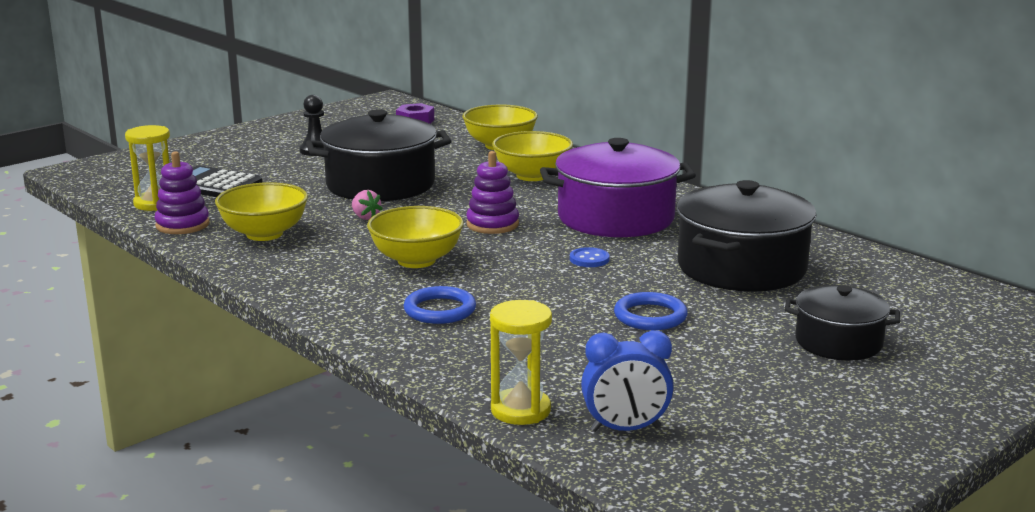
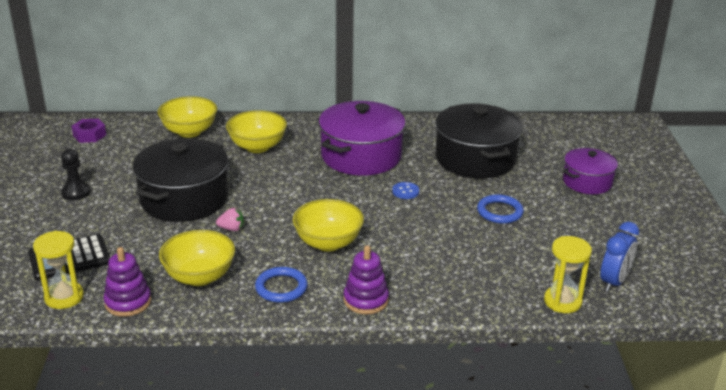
camera: 50 degrees left, 10 degrees up
(440, 310) = (410, 268): blue ring -> blue ring (281, 287)
(492, 224) = (312, 194): purple stacking toy -> purple stacking toy (366, 300)
(838, 342) = (587, 182): black pot -> purple pot

